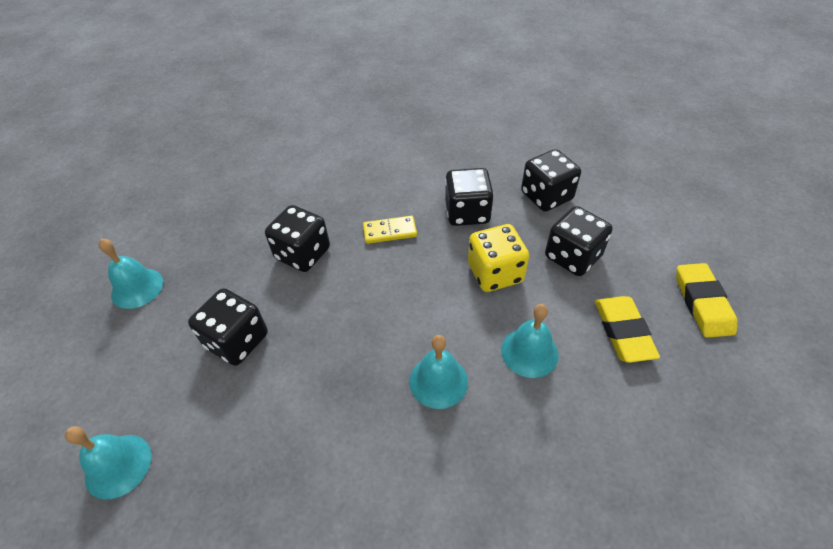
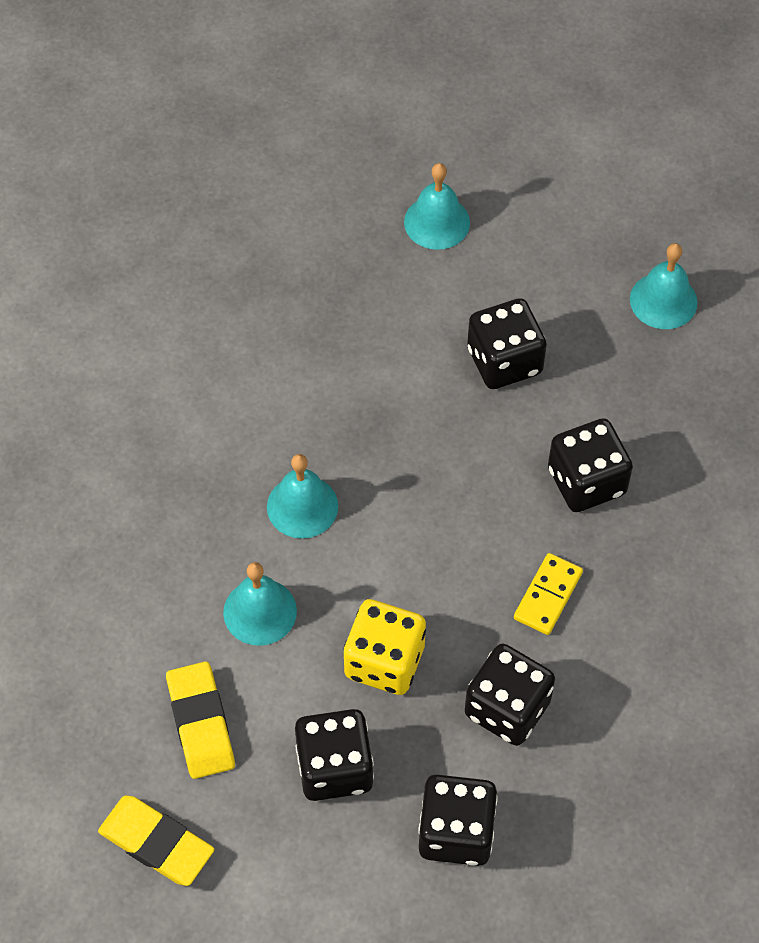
camera: 125 degrees right, 10 degrees up
(623, 331) = (201, 723): yellow eraser -> yellow eraser turned 45 degrees clockwise

